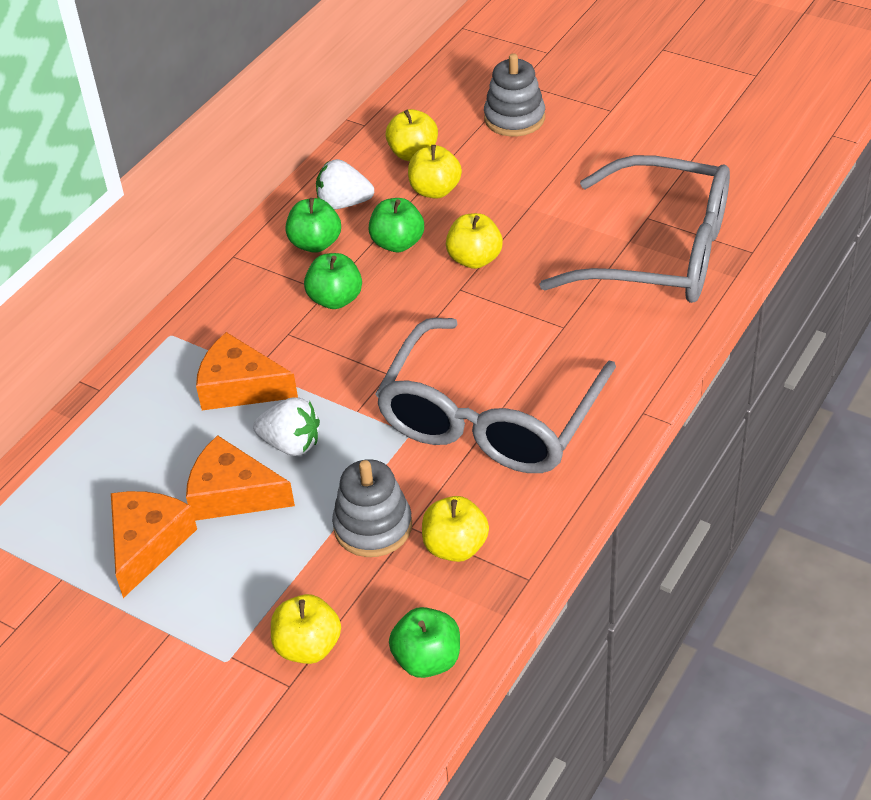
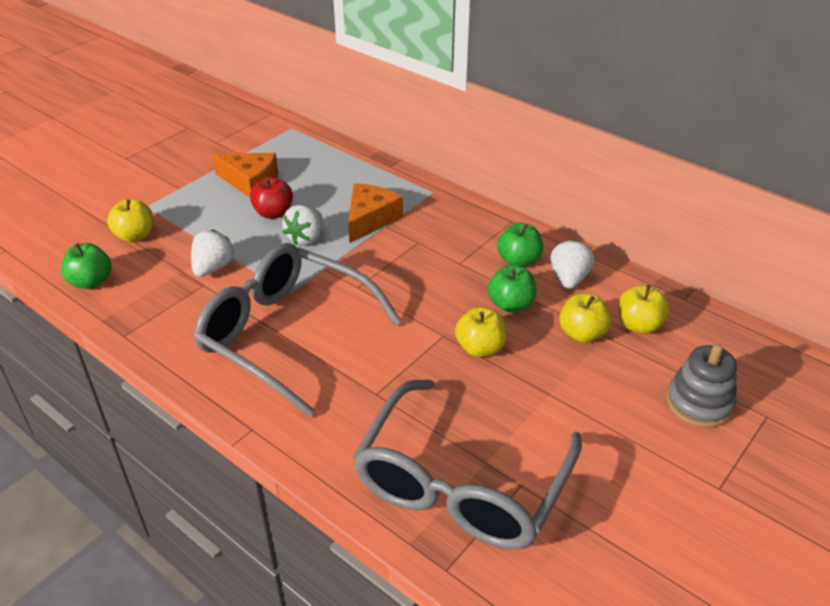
camera: 95 degrees right, 5 degrees down
(233, 494) = (273, 213): orange cheese -> red apple
(335, 299) = (449, 266): green apple -> none
(373, 527) = (213, 268): grey stacking toy -> white strawberry
(455, 547) = (173, 303): yellow apple -> none

